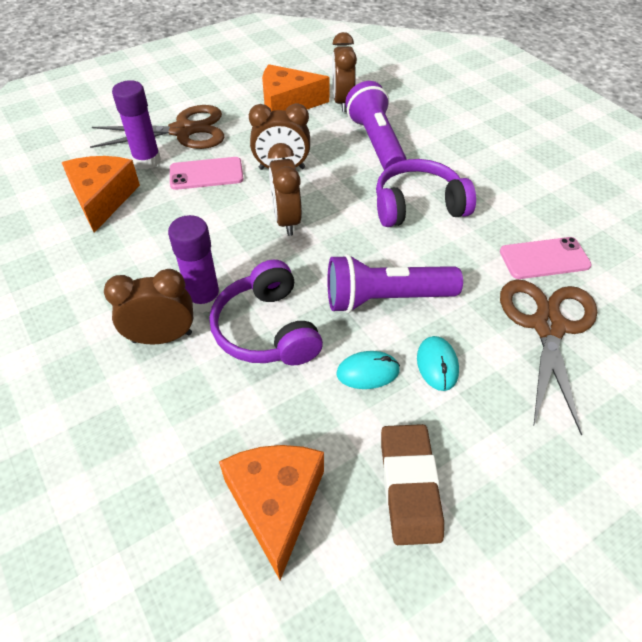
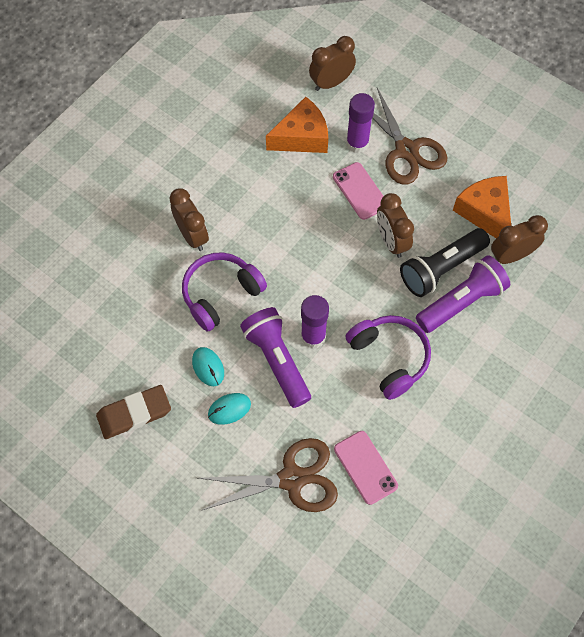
camera: 70 degrees right, 15 degrees up
(204, 300) = (232, 246): purple glue stick -> purple glue stick (313, 337)
(275, 504) = (101, 345): orange cheese -> none
(286, 220) = (331, 267): brown clock -> brown clock (331, 83)
(332, 145) = (441, 268): none -> black flashlight

